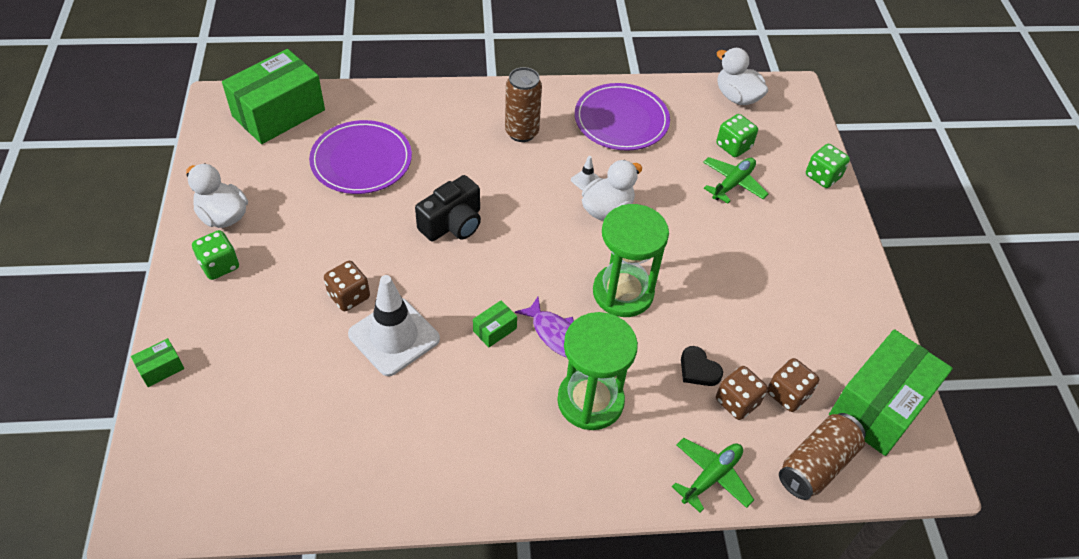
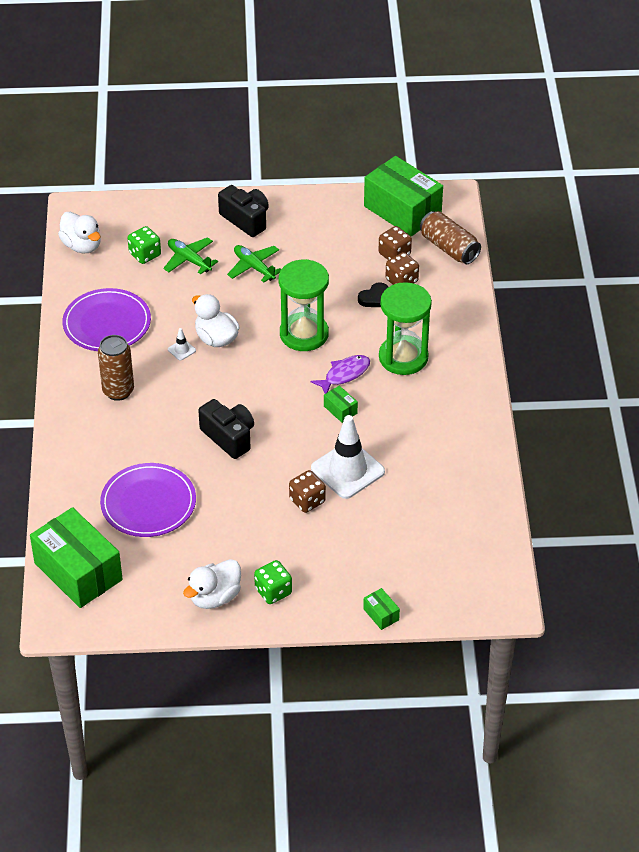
camera: 85 degrees left, 5 degrees down
(711, 477) = (461, 300): green plane -> green plane (254, 267)
(737, 97) = (82, 246): white duck -> white duck turned 90 degrees counterclockwise
(815, 234) = (246, 219): none -> black camera
(823, 176) = (183, 206): green dice -> none

